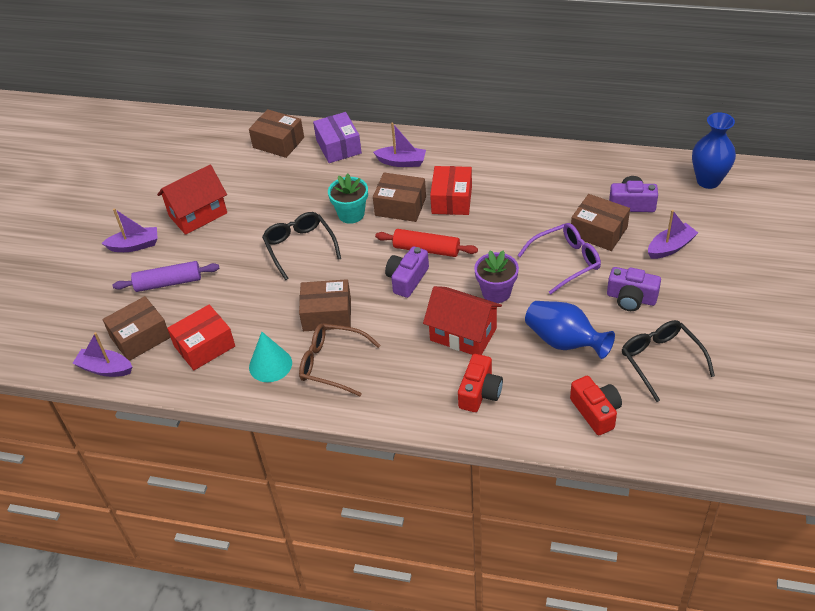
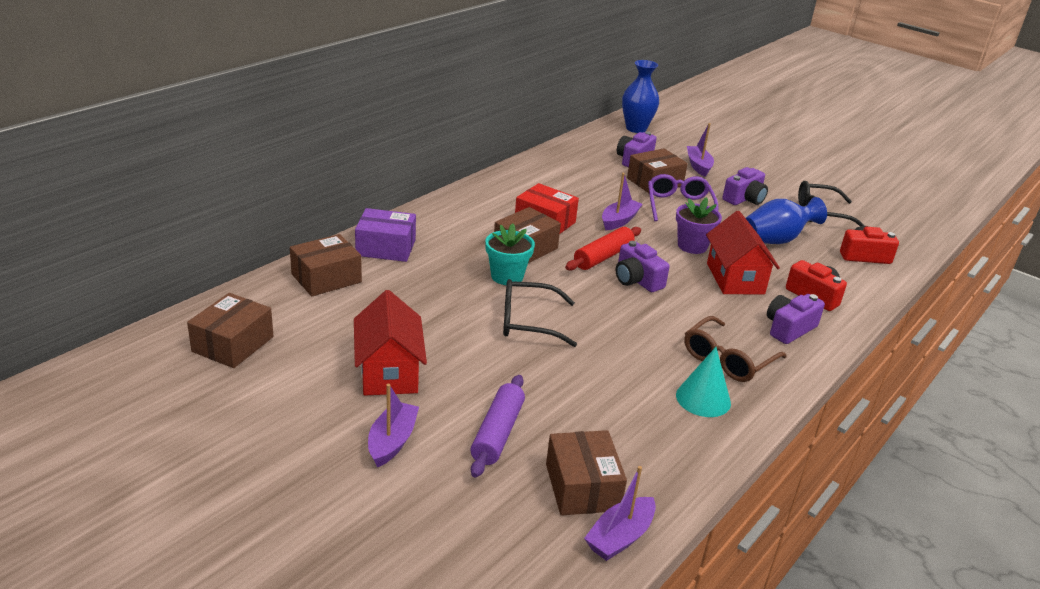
camera: 70 degrees left, 15 degrees down
(204, 346) = (638, 437): red box -> none
(327, 314) = (651, 339): brown box -> brown box (233, 344)
(402, 162) = (458, 225): purple boat -> purple boat (619, 221)
(408, 388) = (789, 328): none -> purple camera
(463, 334) = (735, 278): red house -> red house turned 60 degrees counterclockwise

